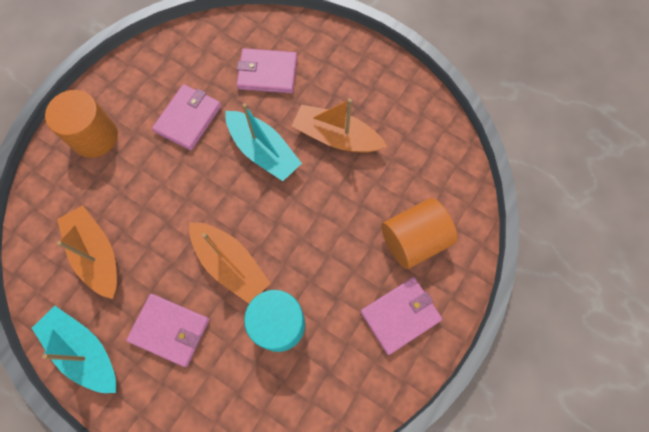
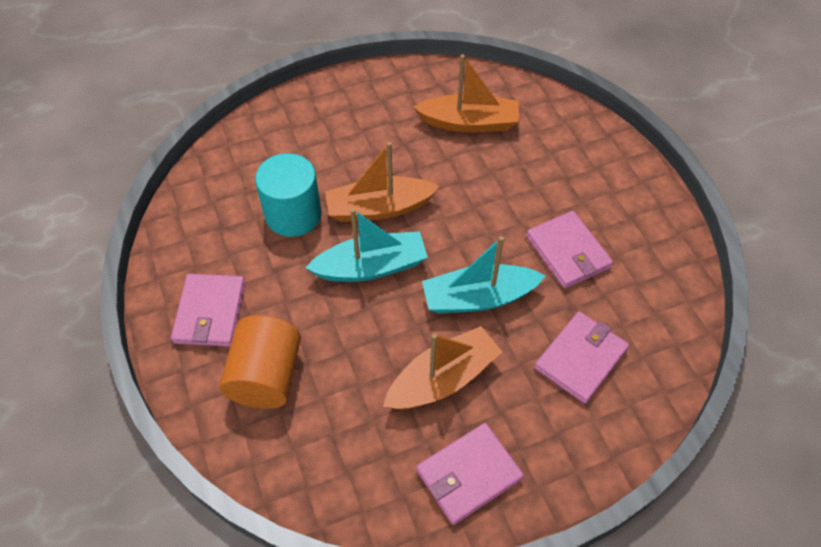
camera: 125 degrees right, 15 degrees down
(84, 351) = (390, 84): turquoise boat -> turquoise boat (371, 267)
(95, 137) = (598, 168): orange cylinder -> none
(170, 330) = (358, 141): pink wallet -> pink wallet (468, 474)

